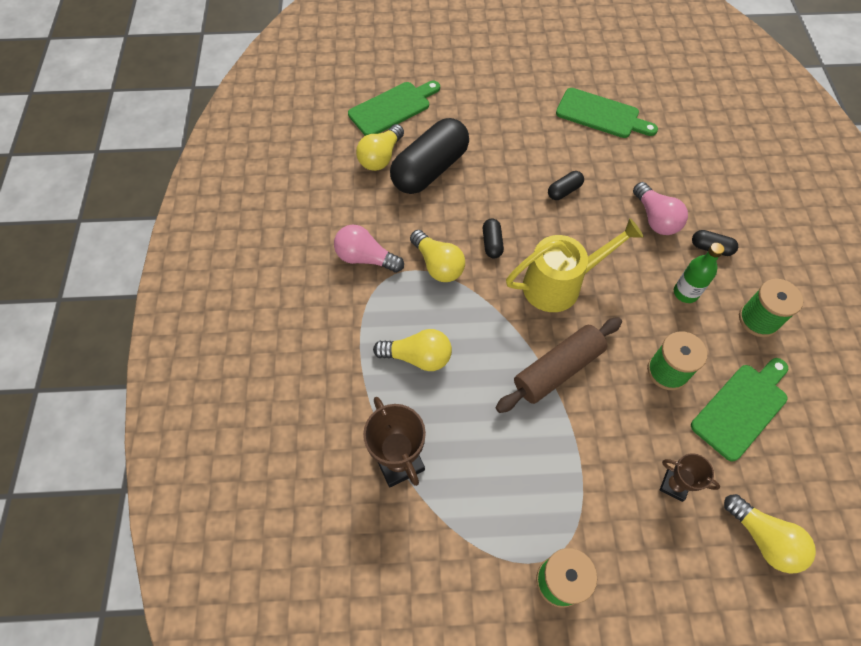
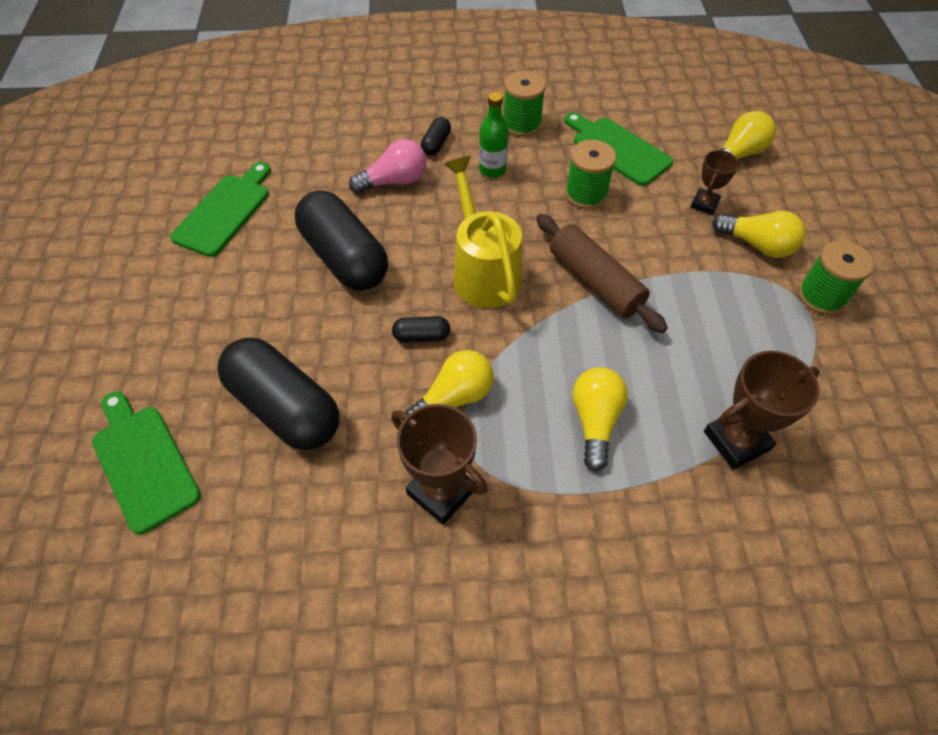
camera: 90 degrees left, 5 degrees down
(366, 258) = (441, 491): pink light bulb -> brown trophy
(381, 157) = (247, 477): yellow light bulb -> yellow light bulb (757, 245)
(564, 191) = (344, 257): black capsule -> black capsule, size x2.35

